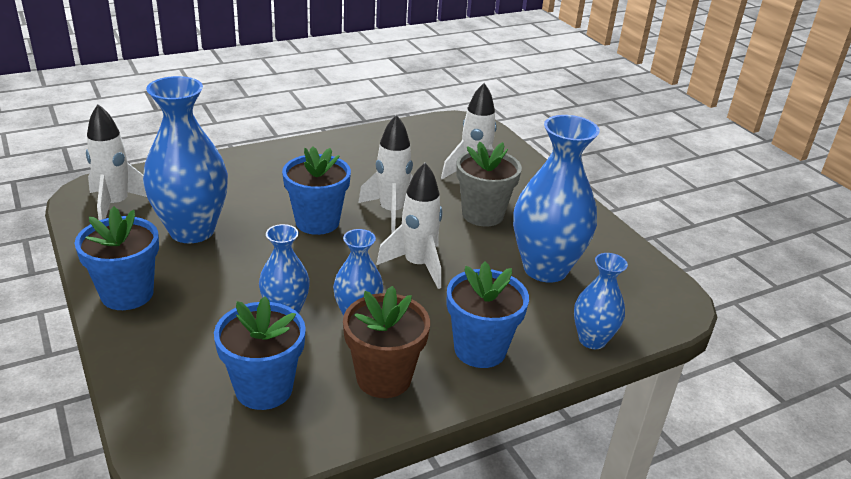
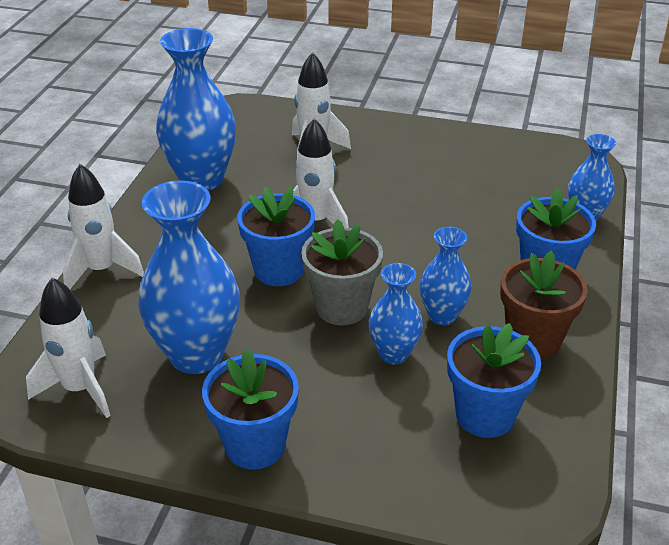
camera: 45 degrees left, 5 degrees up
(417, 265) = (407, 248): white rocket -> white rocket (102, 270)
(482, 214) = (377, 178): grey flower pot -> grey flower pot (341, 307)
(545, 269) = (482, 189): blue vase -> blue vase (201, 179)

